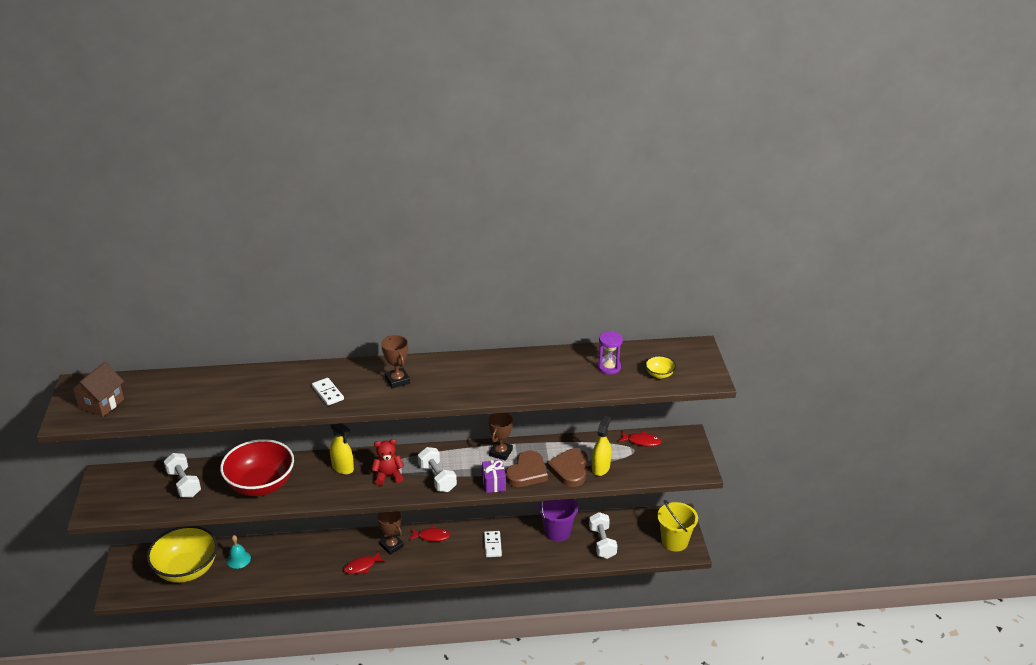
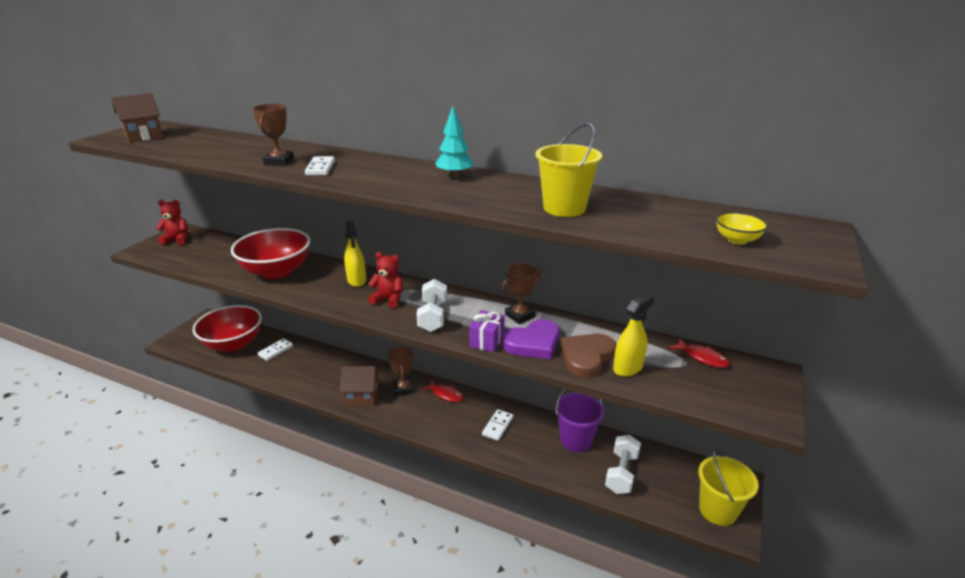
camera: 30 degrees right, 5 degrees down
(114, 487) = (177, 240): none -> red teddy bear
(184, 484) = (224, 252): white dumbbell -> none
(187, 570) = (233, 344): yellow bowl -> red bowl
(238, 559) = (275, 351): turquoise bell -> white domino
(362, 566) = (362, 396): red fish -> brown house
(397, 380) = (398, 174): brown trophy -> brown trophy (279, 162)
(441, 368) = (454, 176): none -> turquoise tree
(527, 472) = (533, 343): brown heart -> purple heart
(544, 379) = (564, 208): none -> yellow bucket
(609, 367) = (663, 217): purple hourglass -> none

